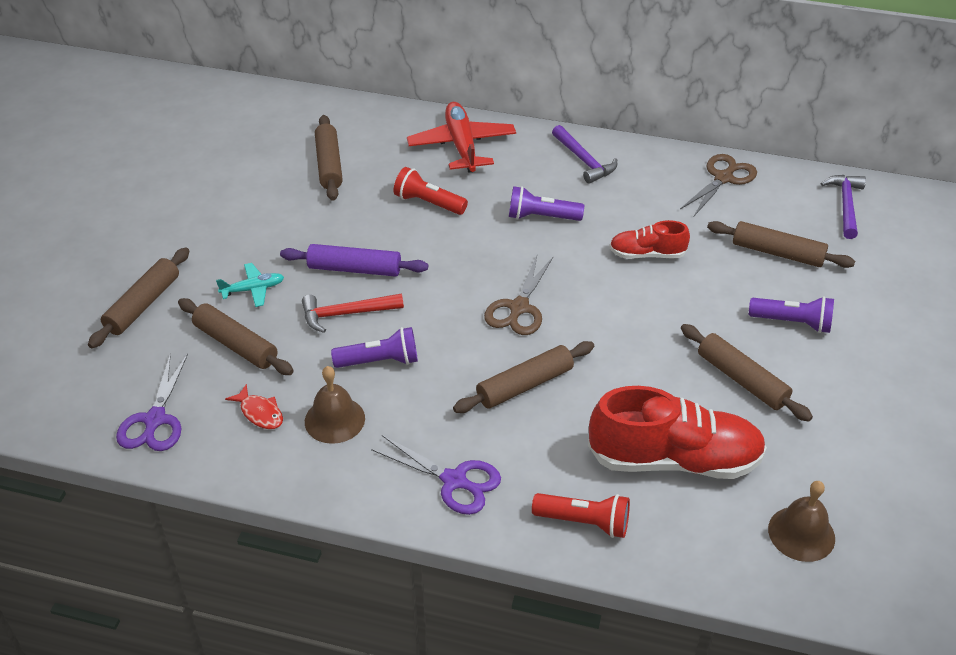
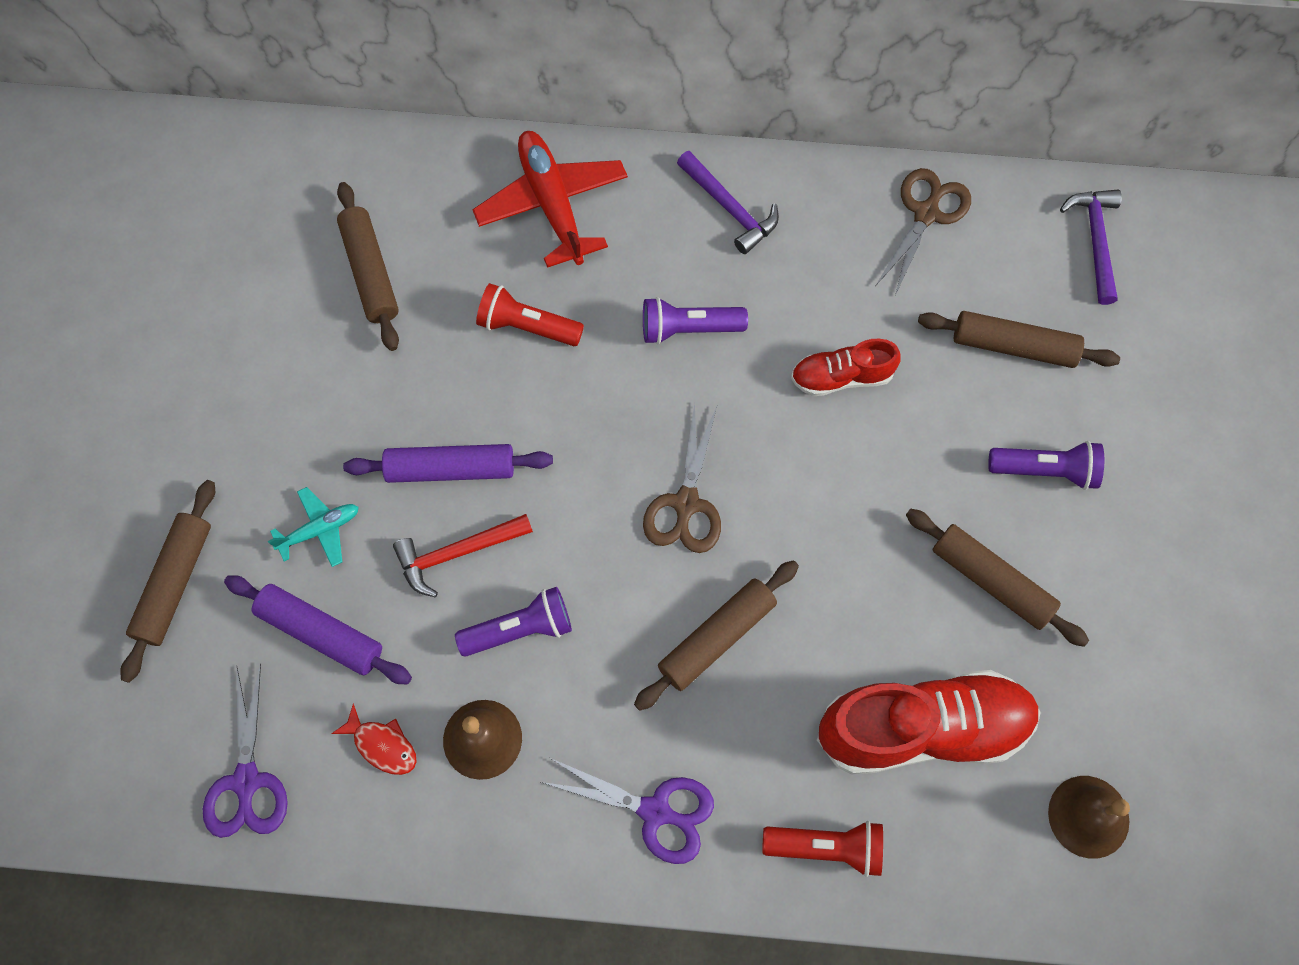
camera: 10 degrees left, 25 degrees up
(236, 344) = (321, 633): brown rolling pin -> purple rolling pin

